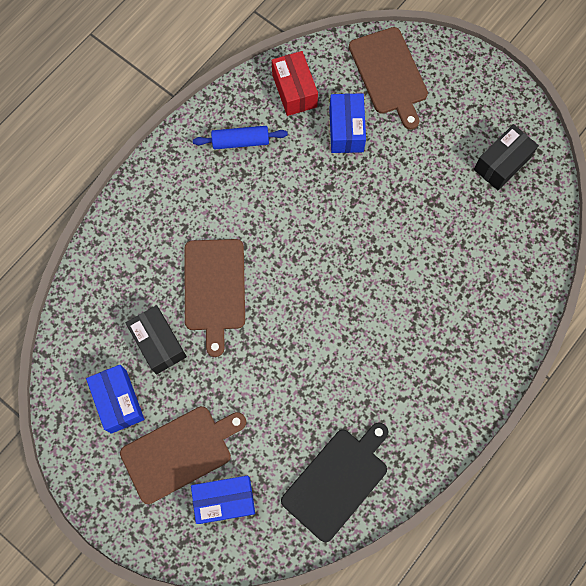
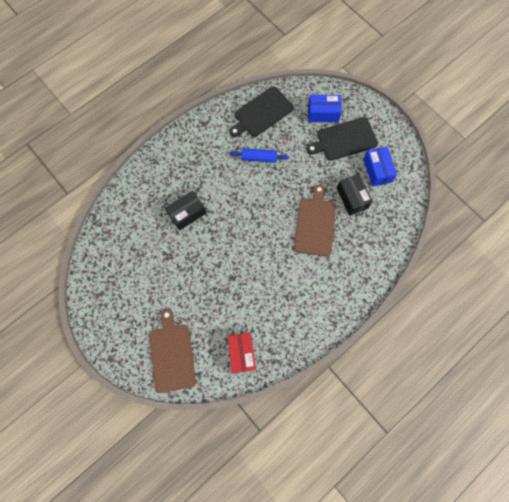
camera: 170 degrees left, 0 degrees up
(180, 452) = (344, 139): brown cutting board -> black cutting board
(240, 141) = (285, 320): blue rolling pin -> blue rolling pin (259, 158)
(346, 130) = (212, 316): blue box -> none
(502, 163) = (116, 274): black box -> black box (187, 214)

